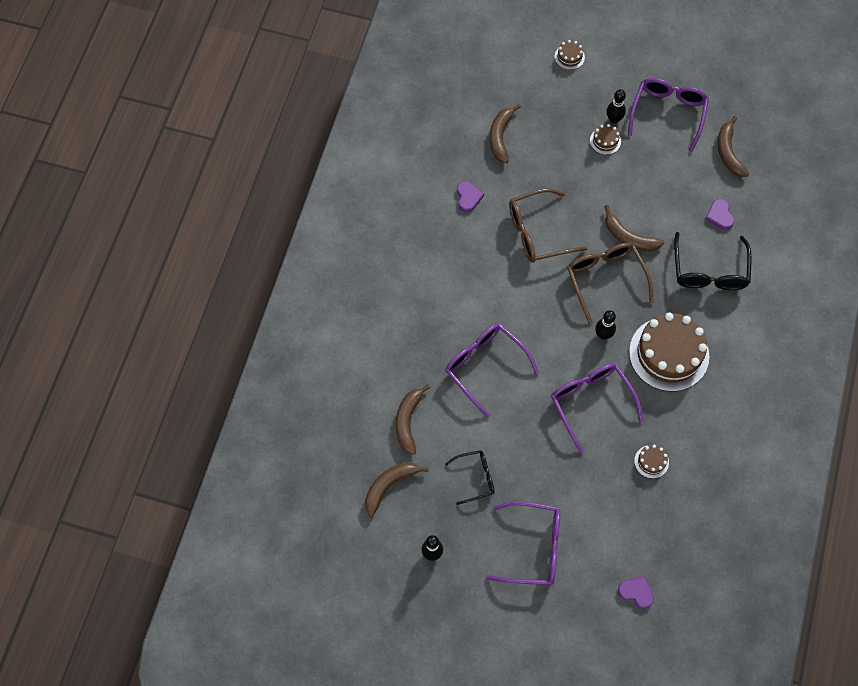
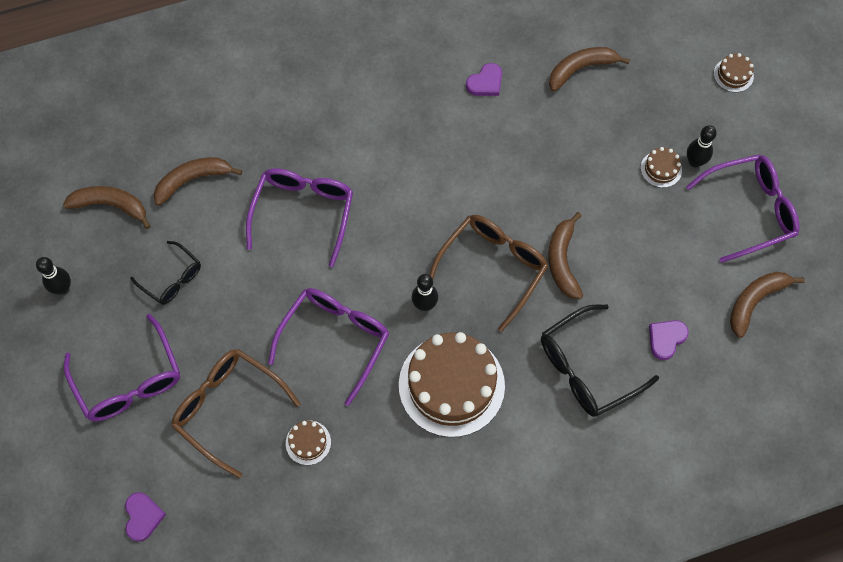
camera: 55 degrees right, 0 degrees up
(537, 232) = (496, 170): brown glasses -> brown glasses (228, 408)

